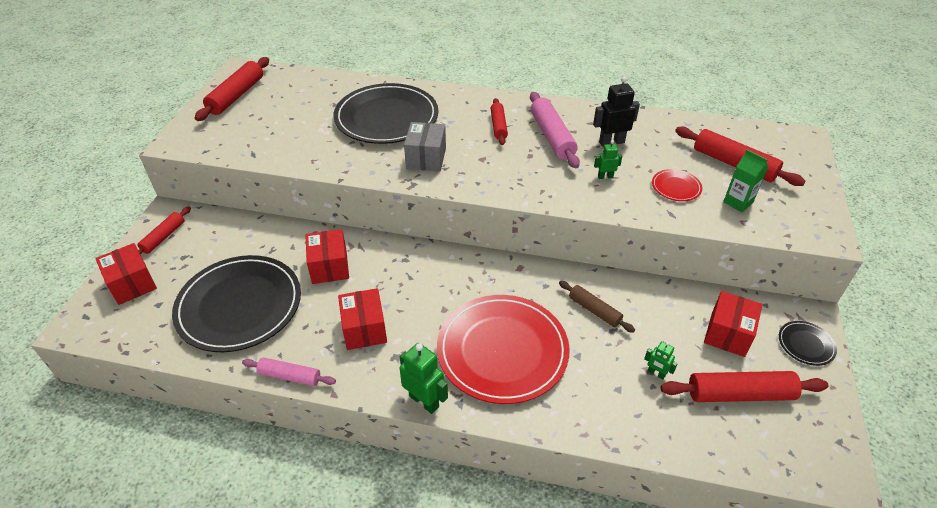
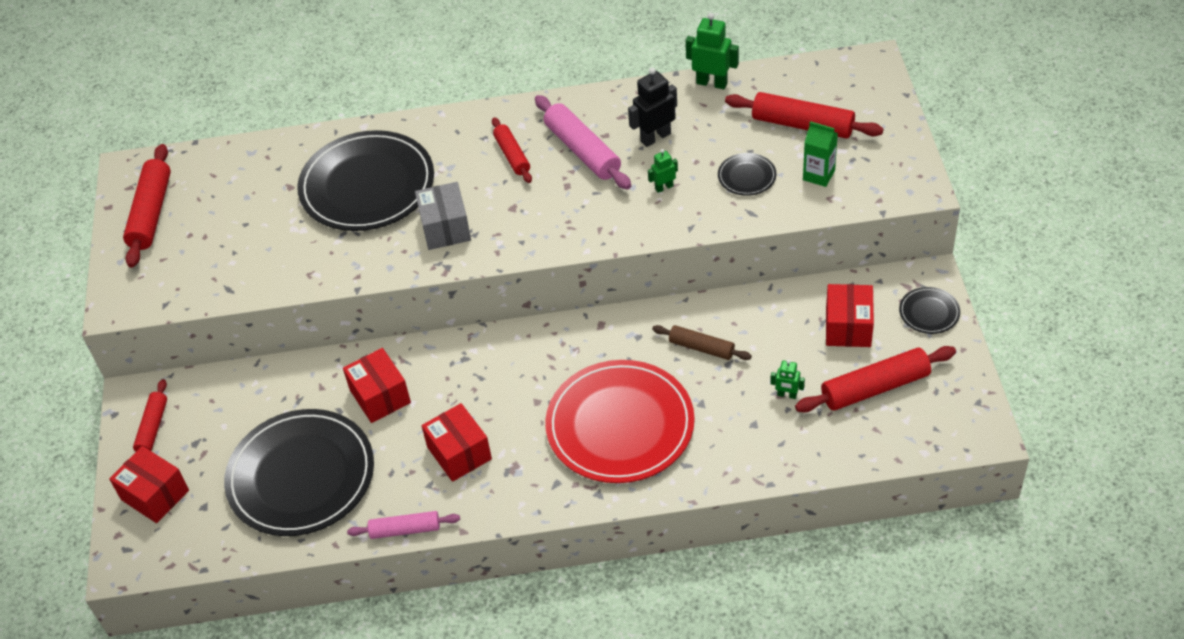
camera: 15 degrees left, 5 degrees up
(424, 401) = (561, 504): green robot -> green robot (712, 83)
(676, 187) = (747, 176): red plate -> black plate

